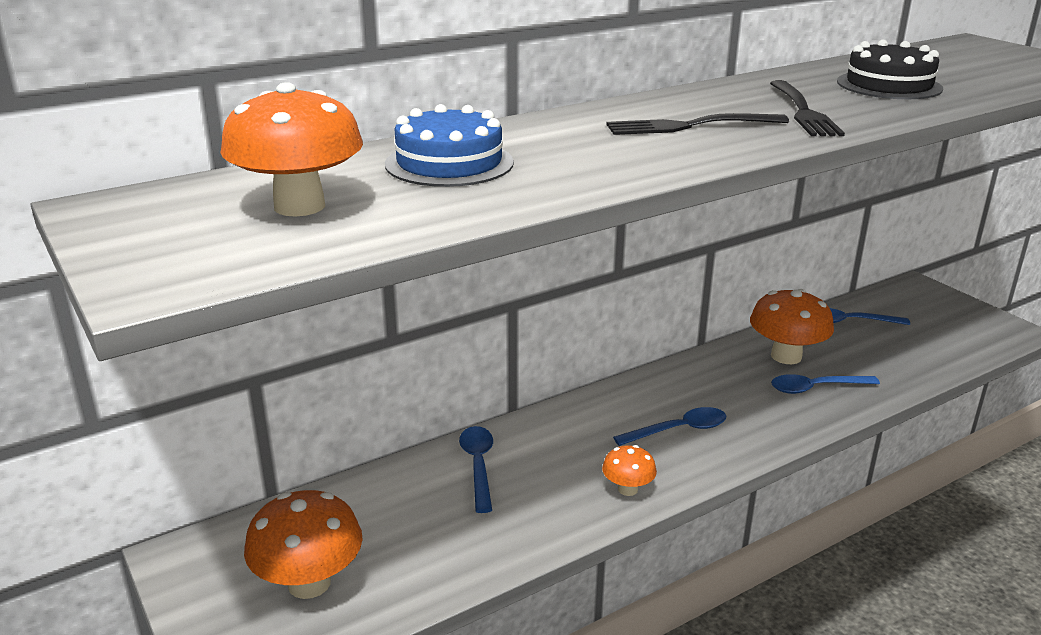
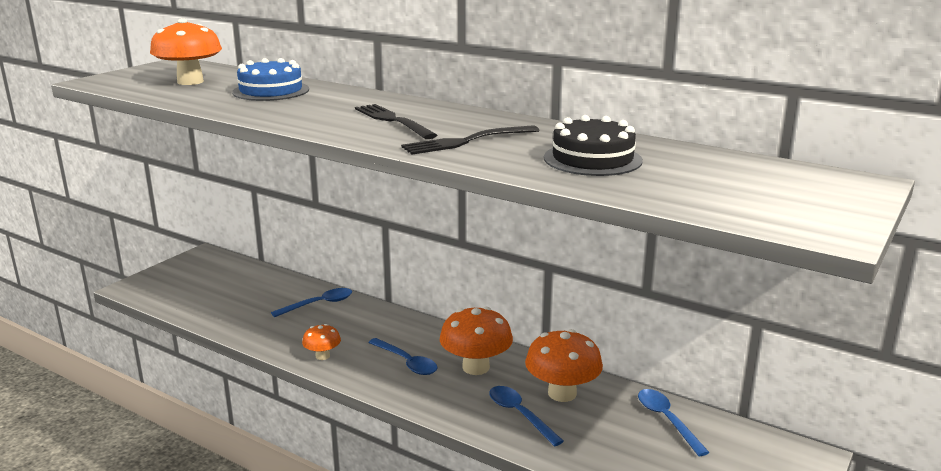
camera: 65 degrees right, 5 degrees down
(309, 583) = (195, 287): orange mushroom -> orange mushroom (476, 367)

